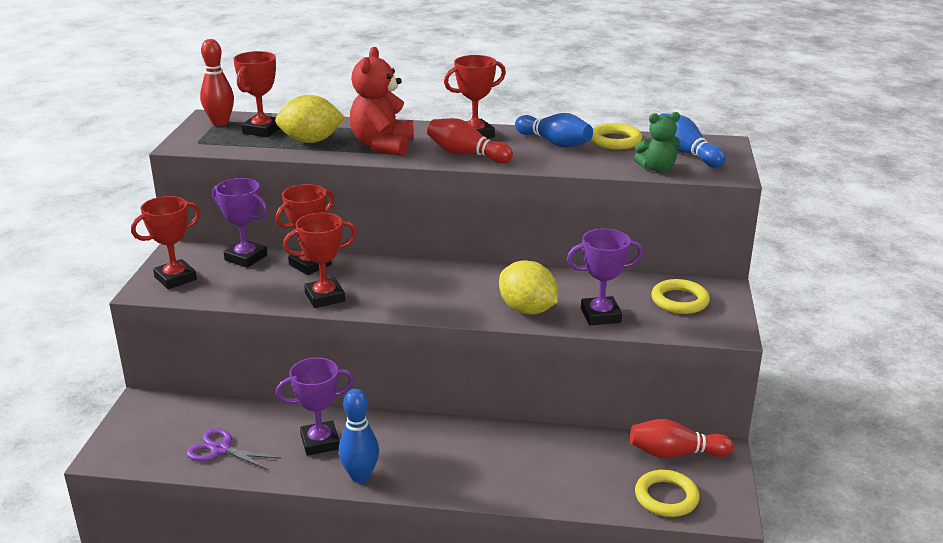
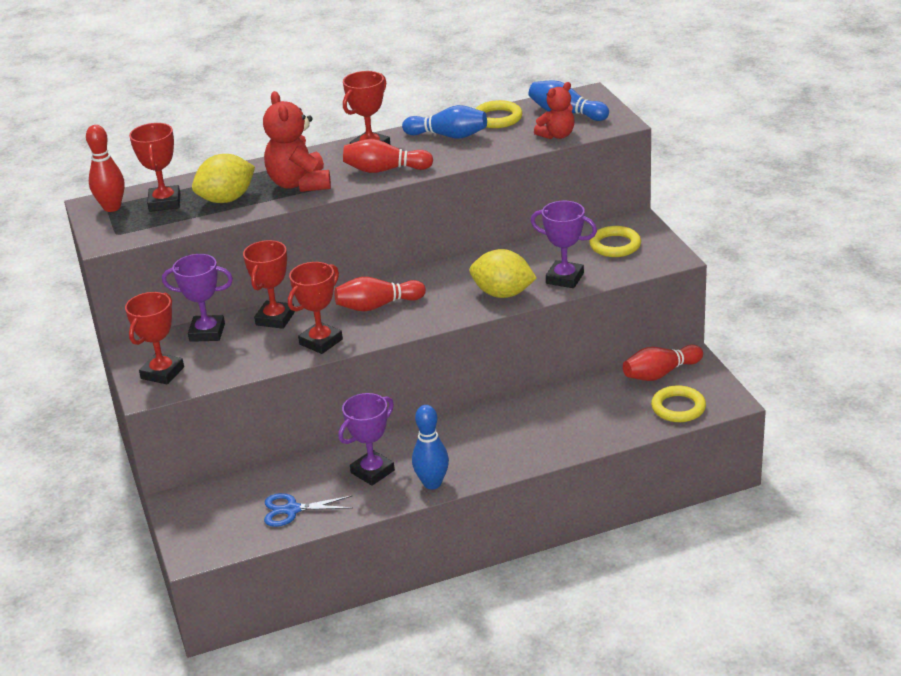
camera: 25 degrees left, 5 degrees up
(220, 449) = (292, 510): purple scissors -> blue scissors
(405, 283) = (377, 306): none -> red bowling pin
(600, 315) = (565, 278): purple trophy -> purple trophy turned 60 degrees clockwise
(657, 169) = (557, 135): green teddy bear -> red teddy bear

